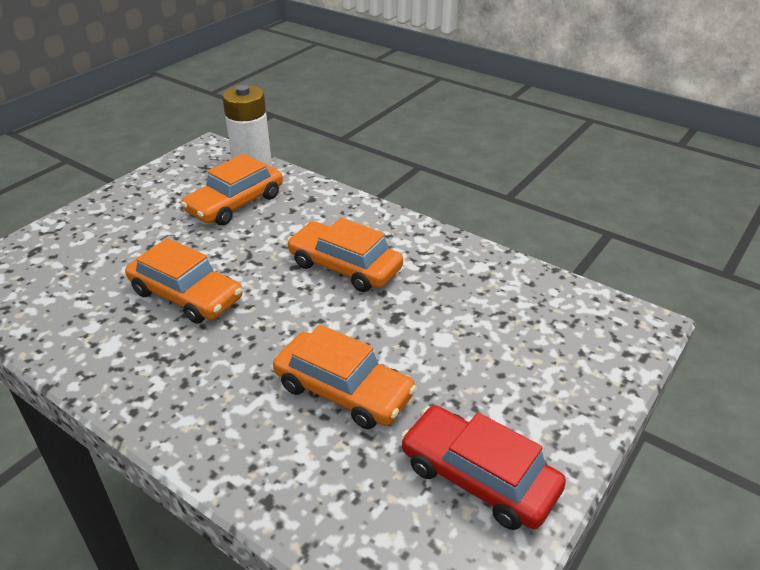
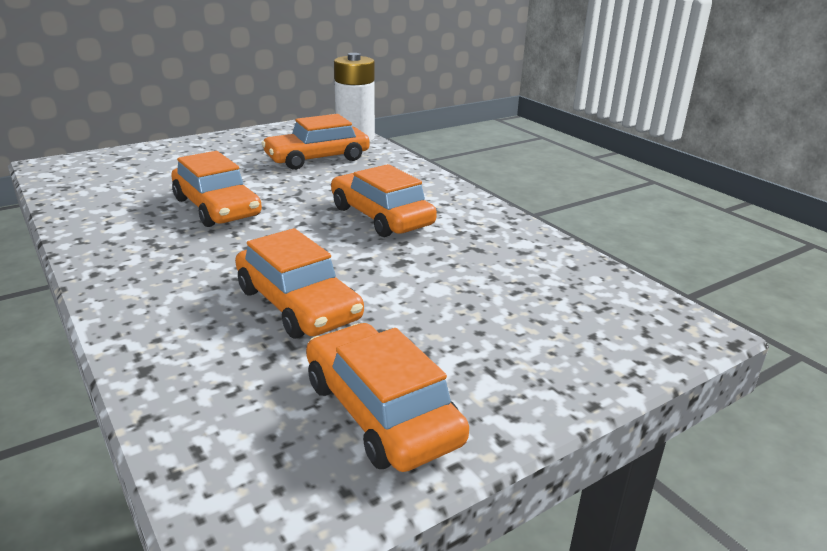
camera: 20 degrees right, 10 degrees down
(478, 477) = (381, 411): red car -> orange car

